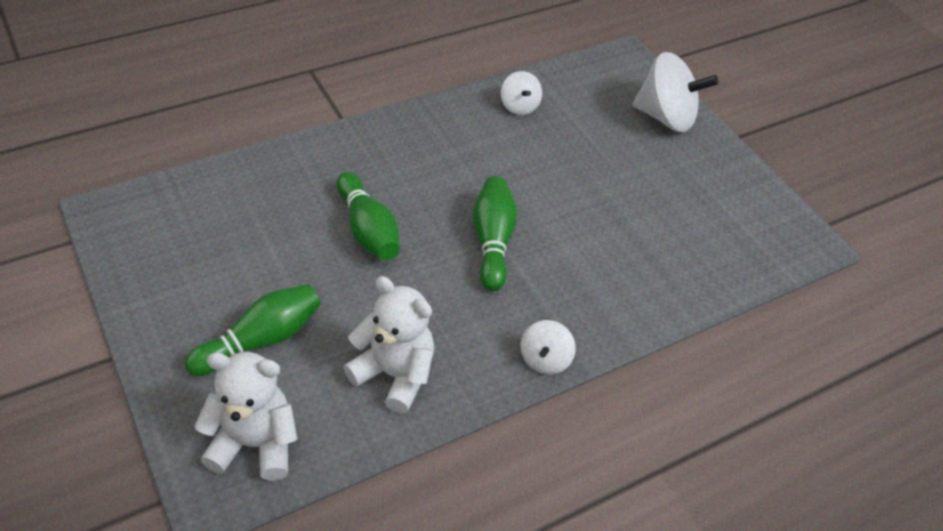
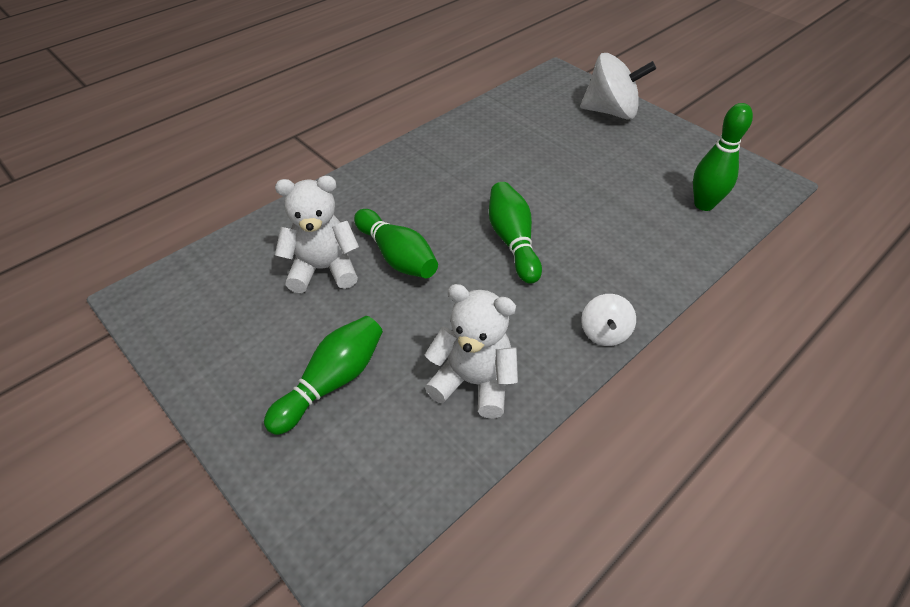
camera: 10 degrees left, 0 degrees up
(255, 443) = (362, 488): white teddy bear -> white teddy bear (323, 269)
(519, 106) = (487, 127): white spinning top -> none
(717, 249) = (703, 204): none -> green bowling pin

